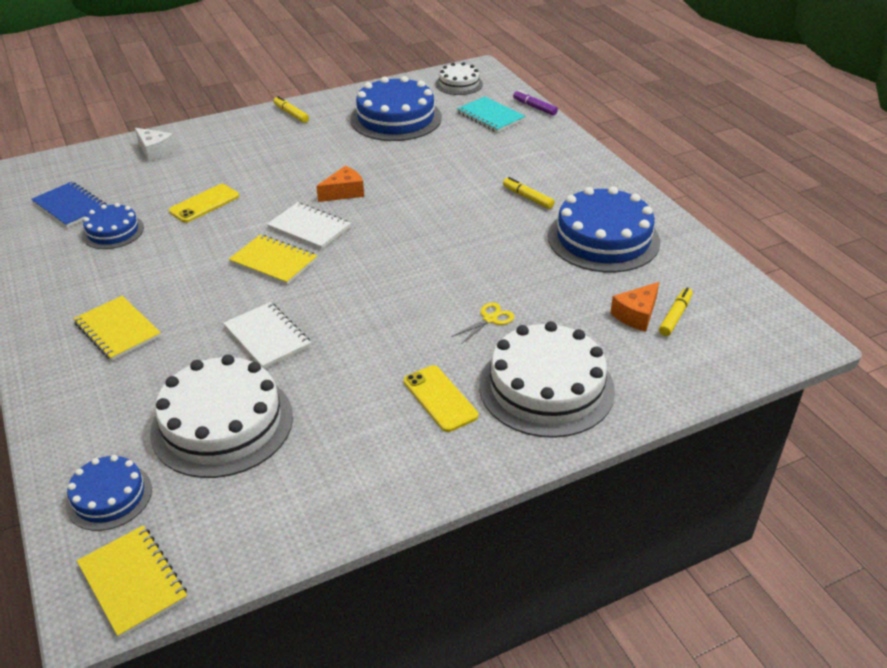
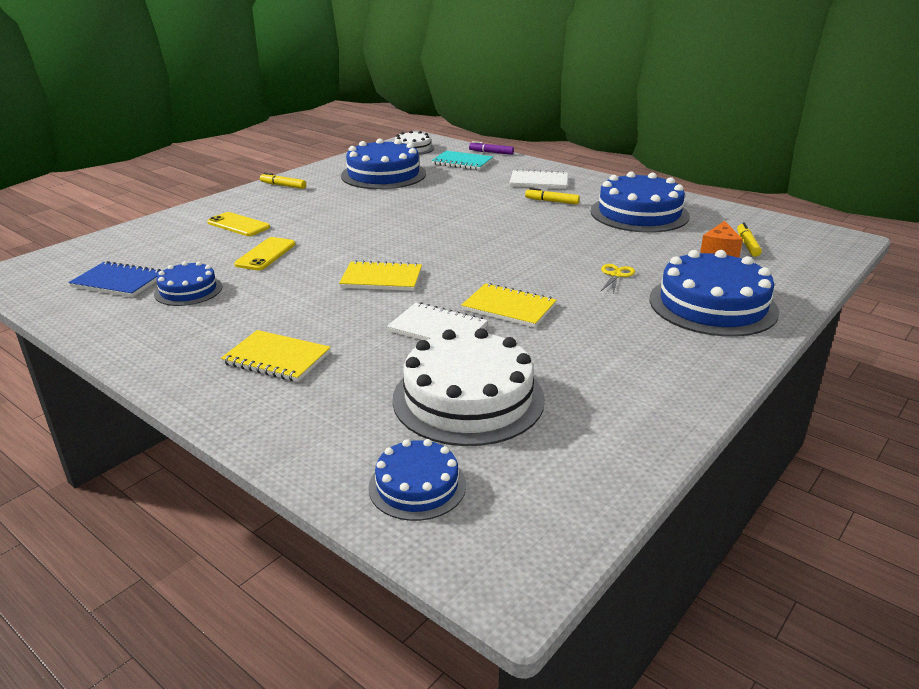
camera: 25 degrees left, 10 degrees down
(133, 582) = (525, 546): yellow notebook -> yellow notebook (509, 308)
(155, 151) = (171, 229): white cheese -> none
(309, 228) = (388, 251): white notebook -> white notebook (538, 182)
(344, 192) = (393, 224): orange cheese -> none
(440, 398) = (640, 332): yellow phone -> yellow phone (238, 225)
(546, 387) = (712, 305): white cake -> blue cake

